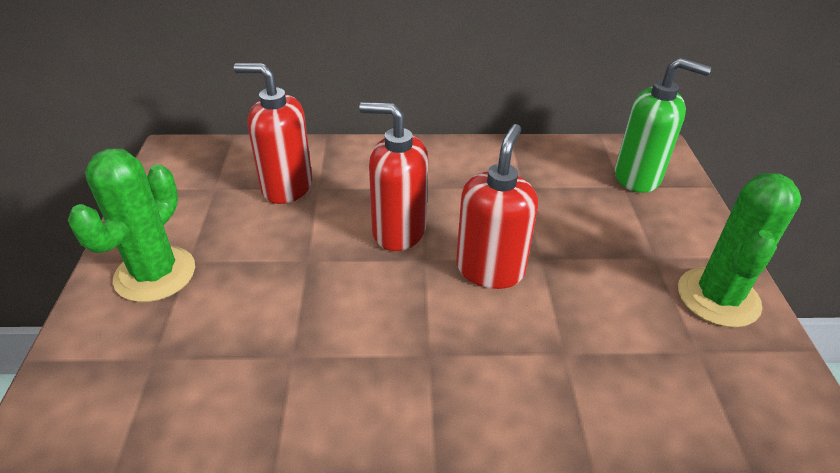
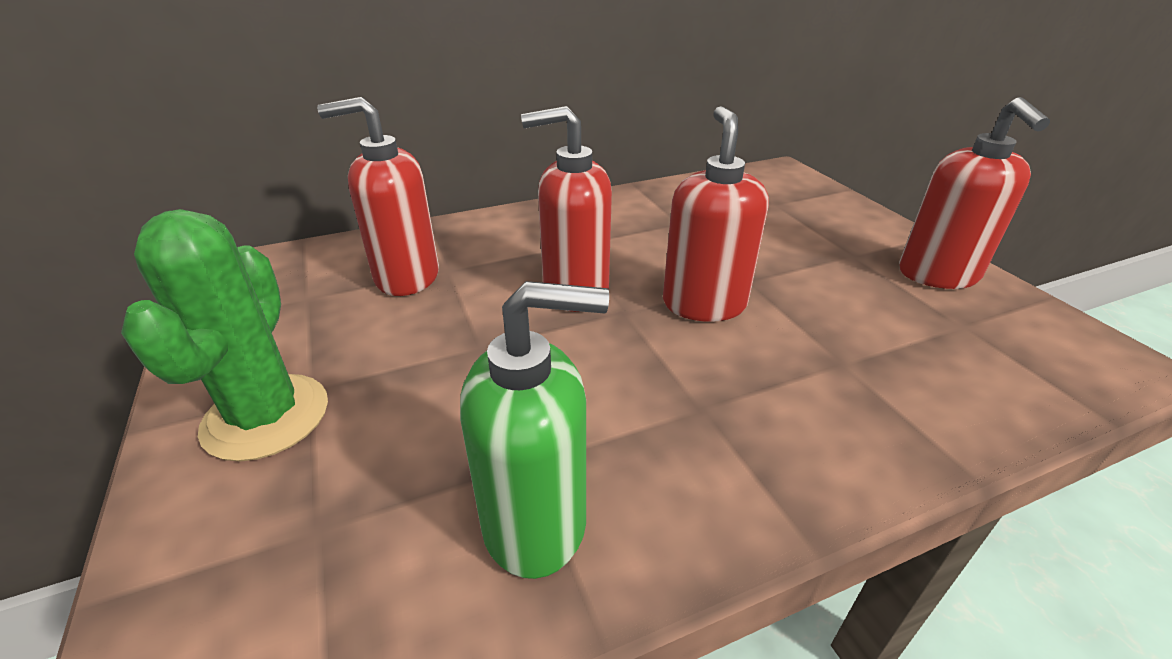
camera: 20 degrees left, 5 degrees down
(637, 177) = (781, 194): green soap dispenser -> green soap dispenser (536, 522)
(718, 297) = (938, 275): green cactus -> red soap dispenser

